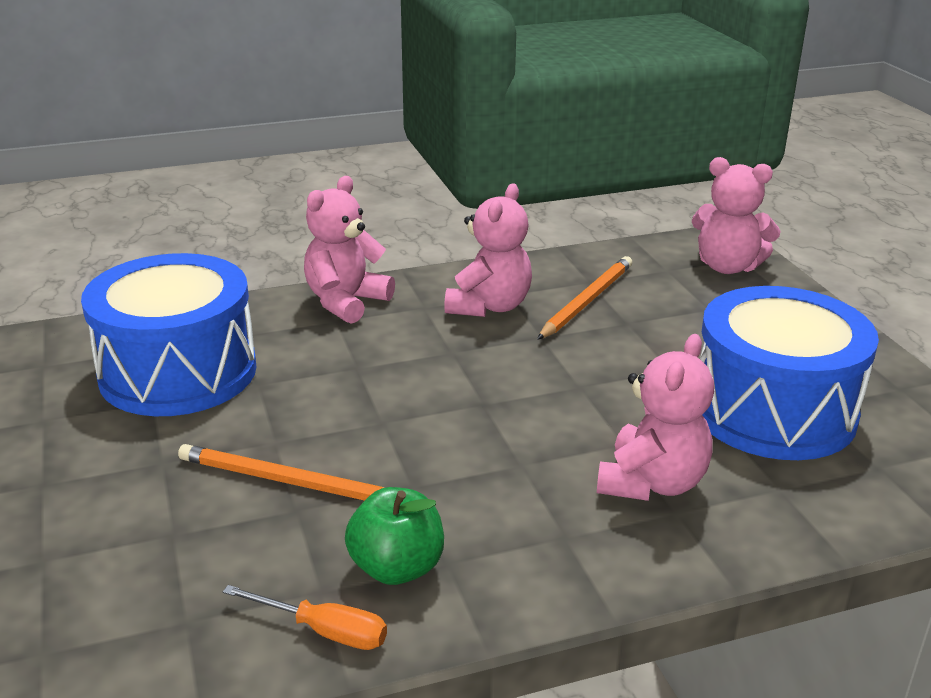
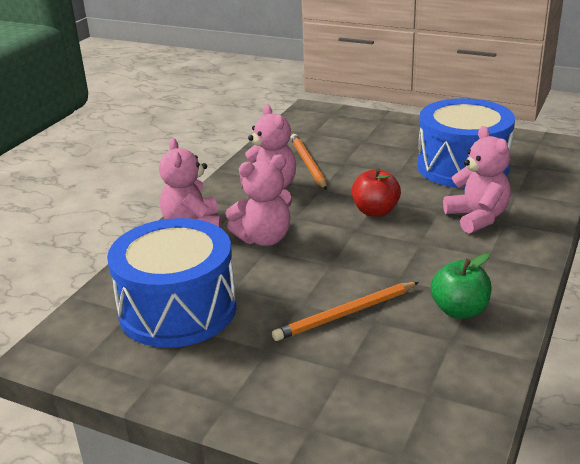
camera: 45 degrees left, 0 degrees up
(324, 631) = (484, 351): orange screwdriver -> none
(547, 397) = (375, 211): none -> red apple
(727, 267) = (335, 120): pink teddy bear -> pink teddy bear (264, 239)

